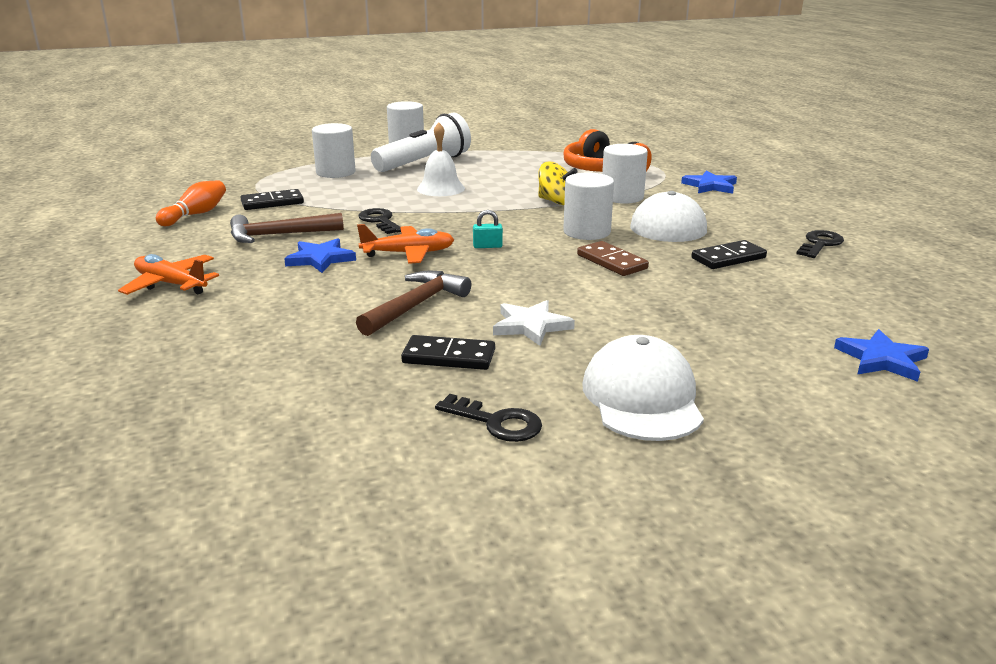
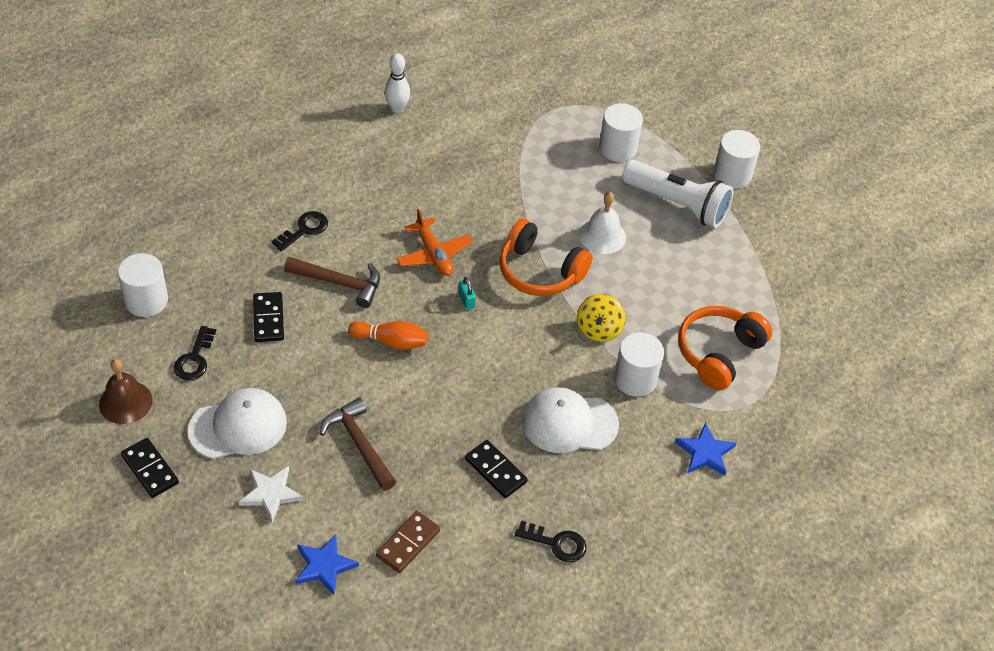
camera: 70 degrees right, 25 degrees up
(158, 247) = (397, 108): none -> white bowling pin
(171, 284) = (336, 143): orange plane -> none
(195, 214) = (471, 100): orange bowling pin -> orange bowling pin (391, 341)
(272, 203) = (517, 135): black domino -> black domino (150, 469)
(278, 235) = (444, 165): brown hammer -> brown hammer (359, 444)
(320, 259) = (406, 205): blue star -> none
(380, 221) = (499, 217): black key -> black key (304, 230)
(468, 214) = (539, 271): none -> orange headphones
(531, 326) = (324, 354): white star -> white star (270, 494)
(566, 500) = (125, 402): none -> brown bell
(587, 232) = (525, 363): white cylinder -> white cylinder (146, 300)
(611, 262) = (459, 388): brown domino -> brown domino (408, 543)

